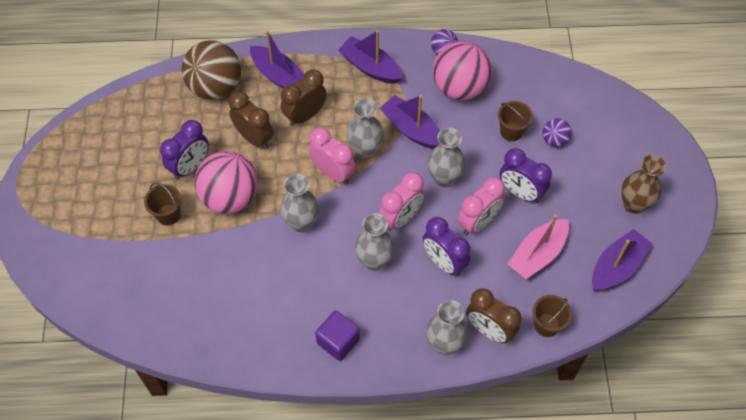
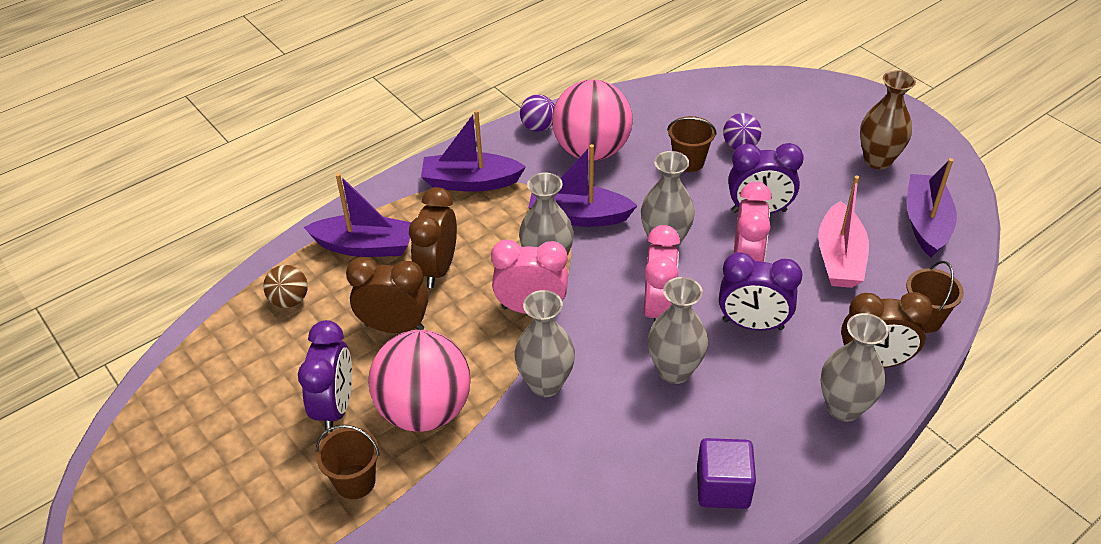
camera: 35 degrees left, 15 degrees down
(215, 87) = (289, 300): brown ball -> brown ball, size x0.48

